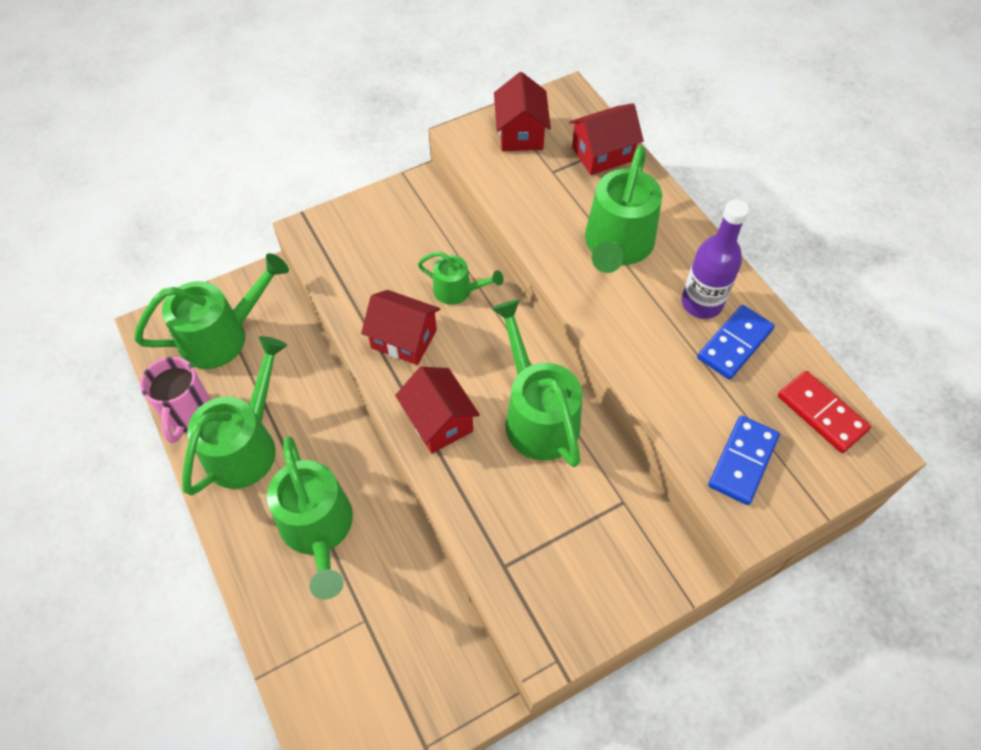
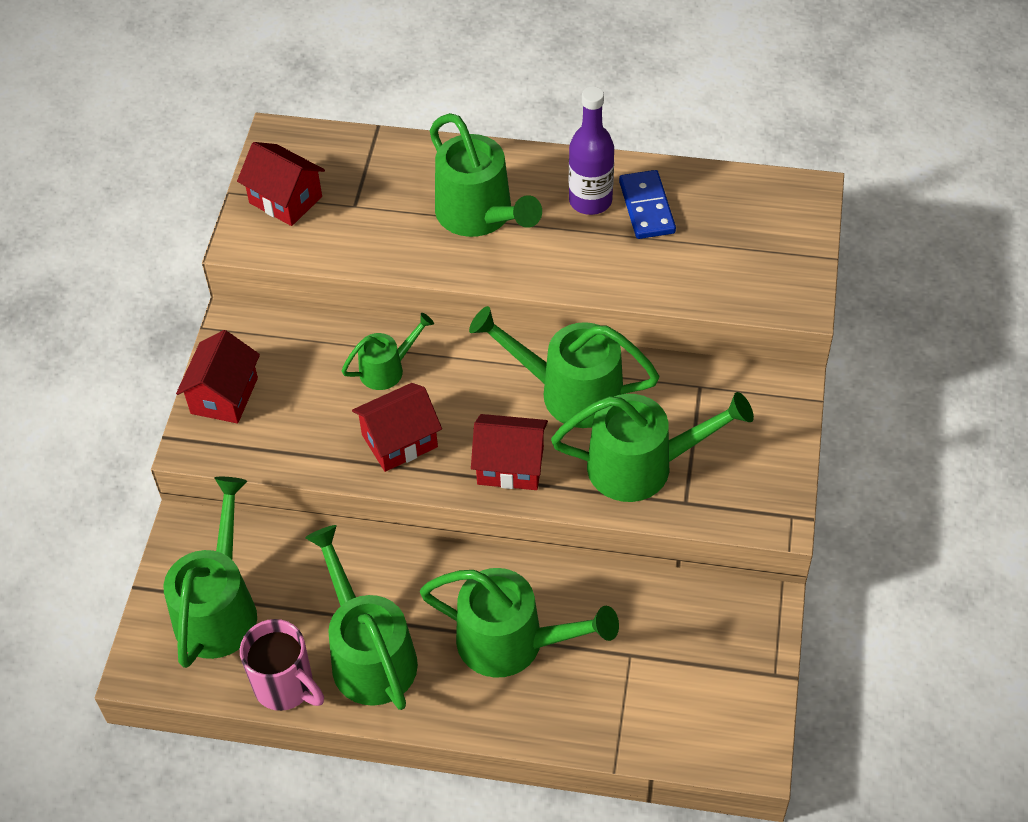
camera: 50 degrees left, 5 degrees down
(513, 511) = (643, 466): none -> green watering can
(602, 154) = (372, 160): red house -> red house (224, 395)
(742, 461) = (749, 274): blue domino -> none
(821, 413) = (753, 200): red domino -> none

